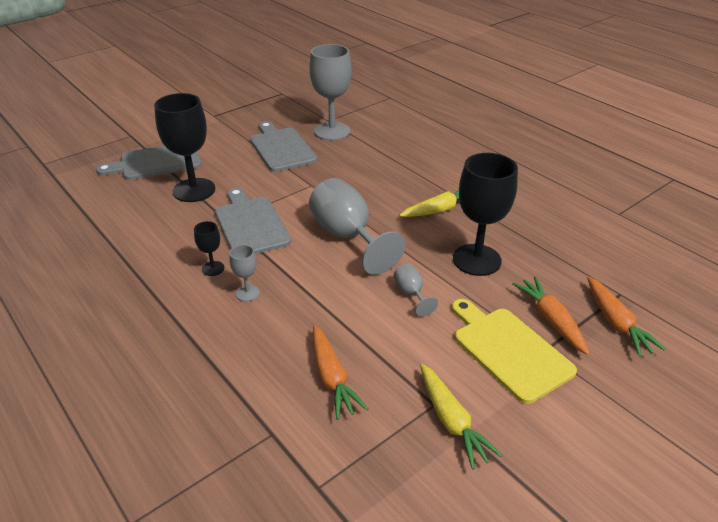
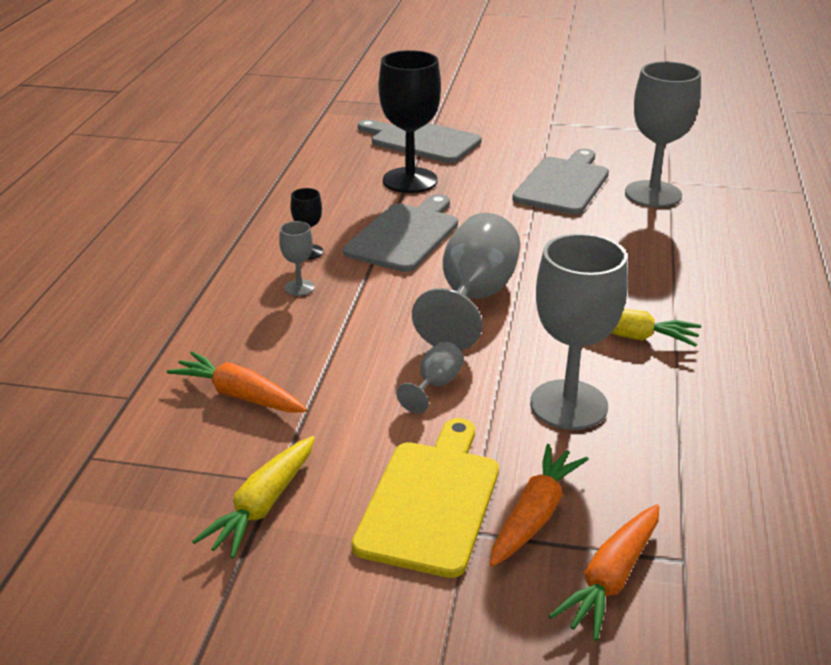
camera: 50 degrees right, 5 degrees down
(332, 377) = (240, 395): orange carrot -> orange carrot turned 90 degrees clockwise
(476, 260) = (568, 405): black goblet -> grey goblet

